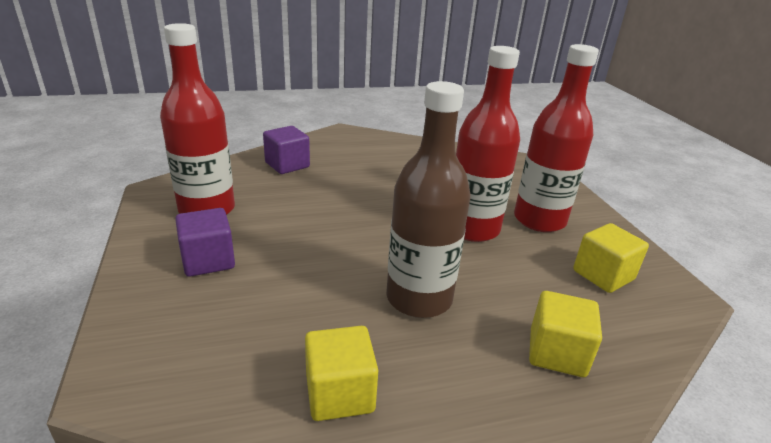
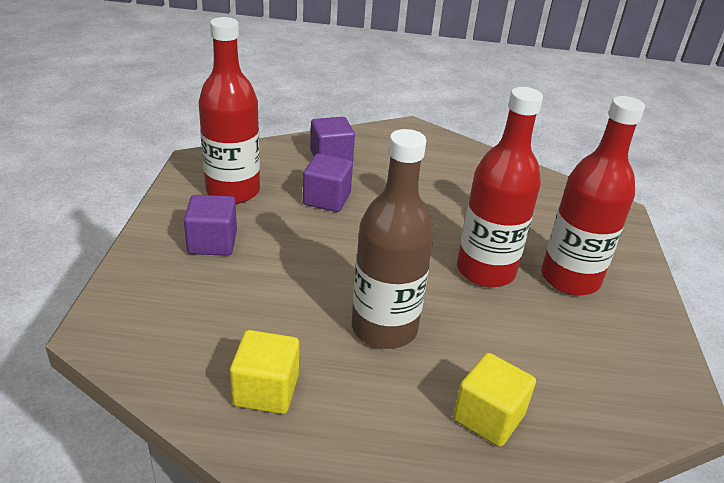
camera: 20 degrees right, 5 degrees up
(302, 199) = (327, 199): none -> purple cube
(603, 275) = (599, 357): yellow cube -> none

